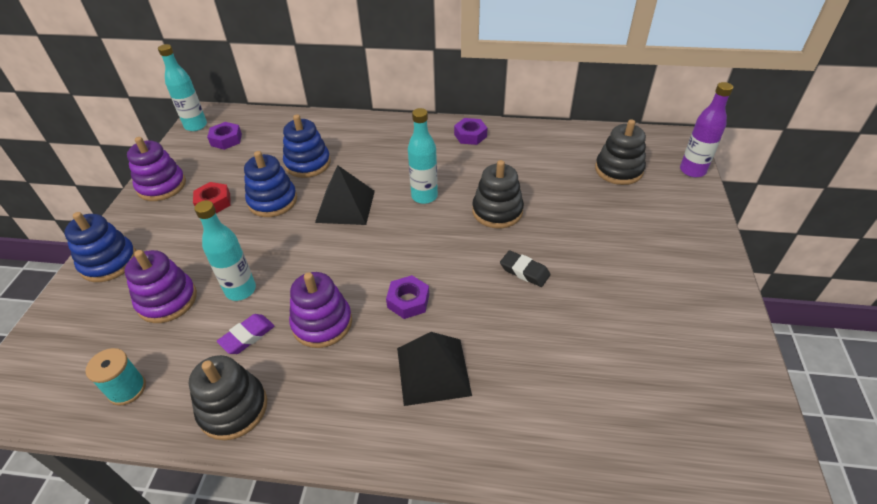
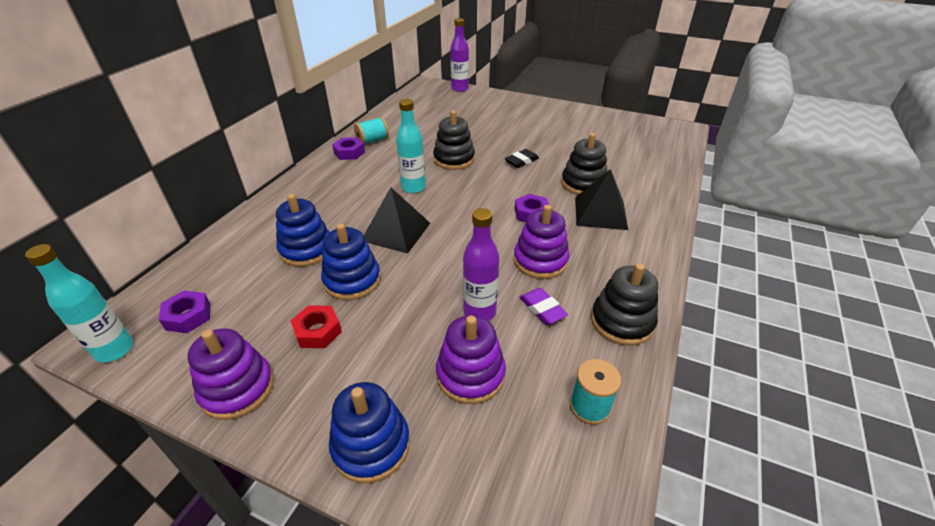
camera: 75 degrees left, 5 degrees down
(241, 290) = (479, 311): turquoise bottle -> purple bottle
(503, 142) = (372, 141): none -> turquoise spool
(618, 170) = (441, 108): black stacking toy -> black stacking toy (583, 184)

